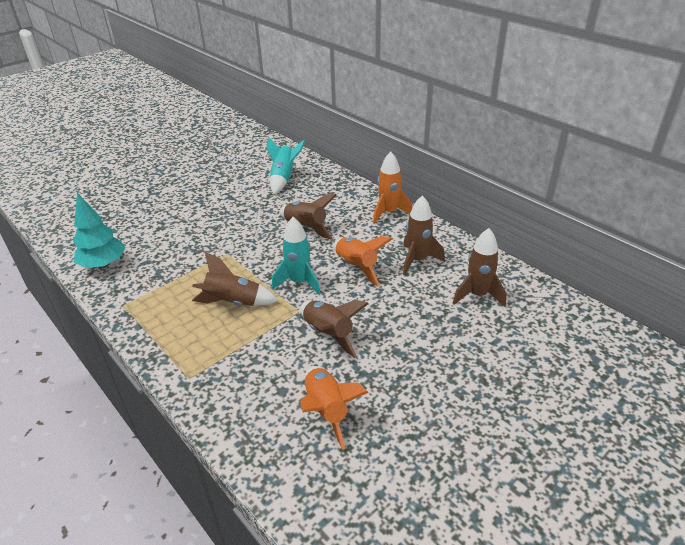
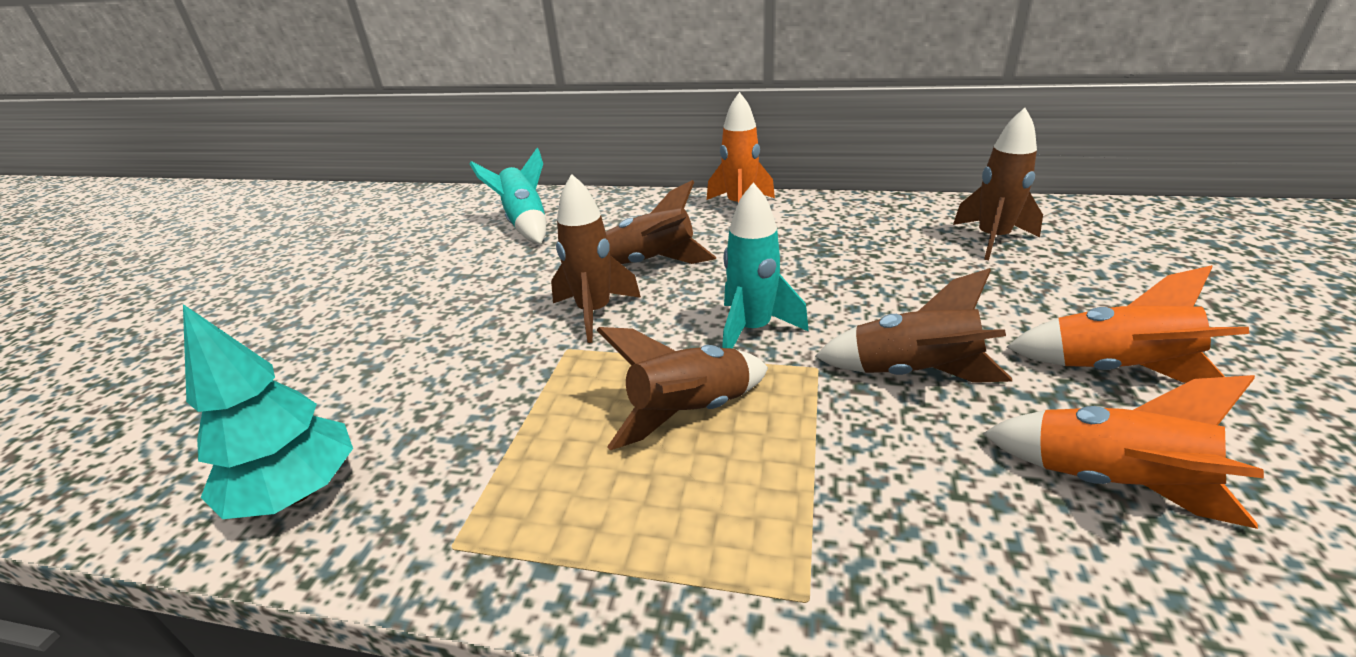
camera: 35 degrees left, 5 degrees down
(357, 267) = (802, 275): orange rocket -> orange rocket (1114, 370)
(417, 260) = (862, 236): brown rocket -> brown rocket (594, 313)

